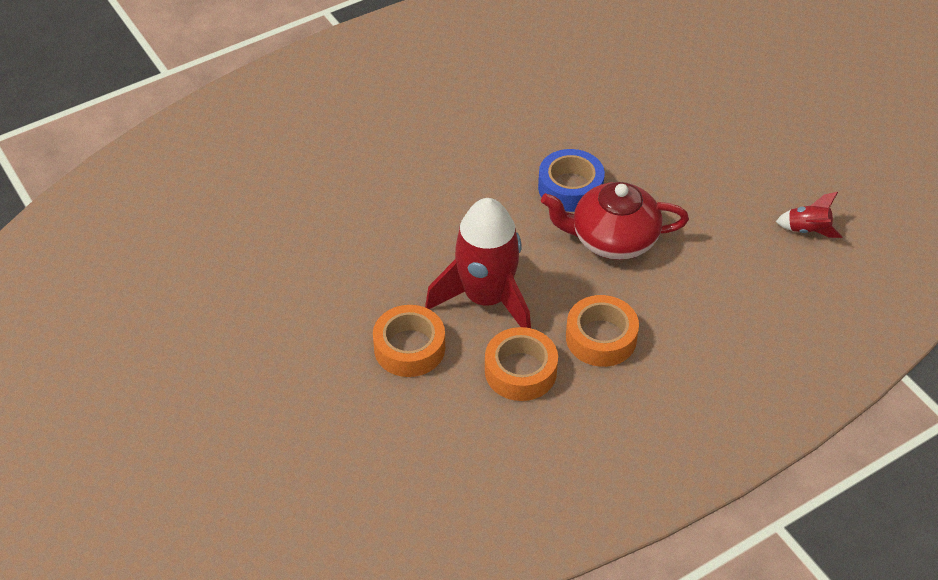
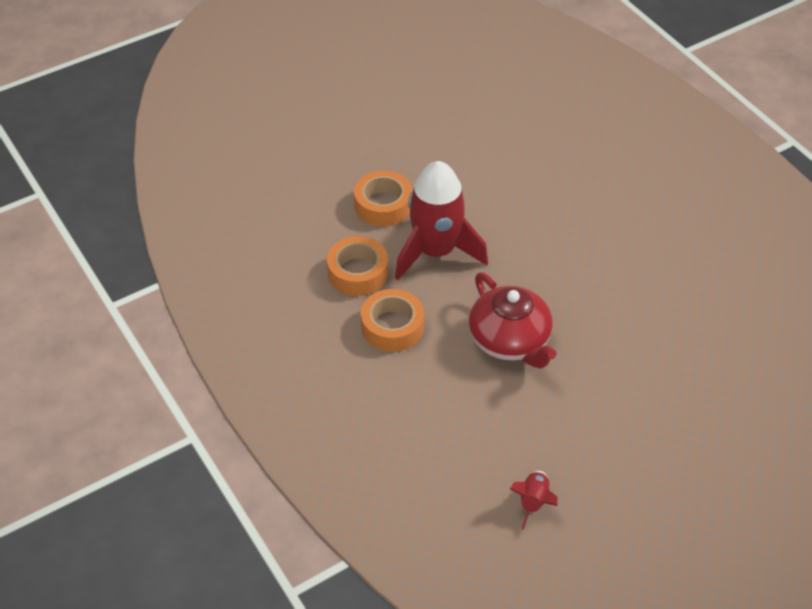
camera: 90 degrees right, 0 degrees up
(570, 188) = (574, 312): blue tape -> none
(612, 239) = (510, 341): red teapot -> red teapot turned 150 degrees clockwise

